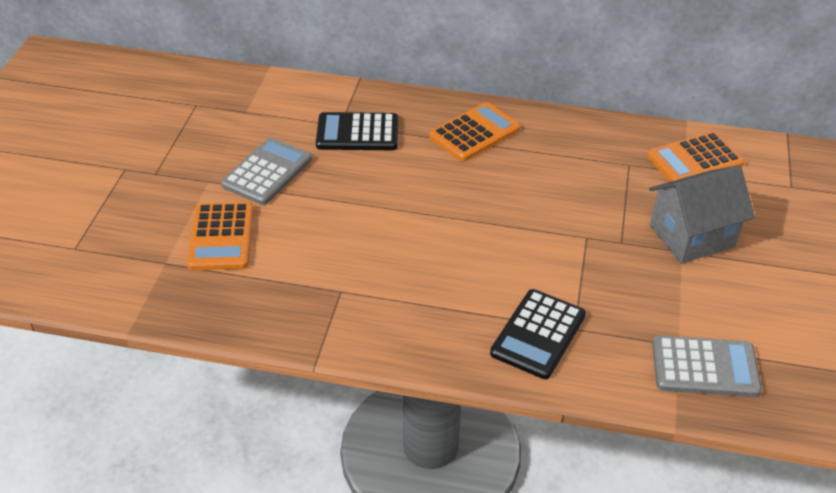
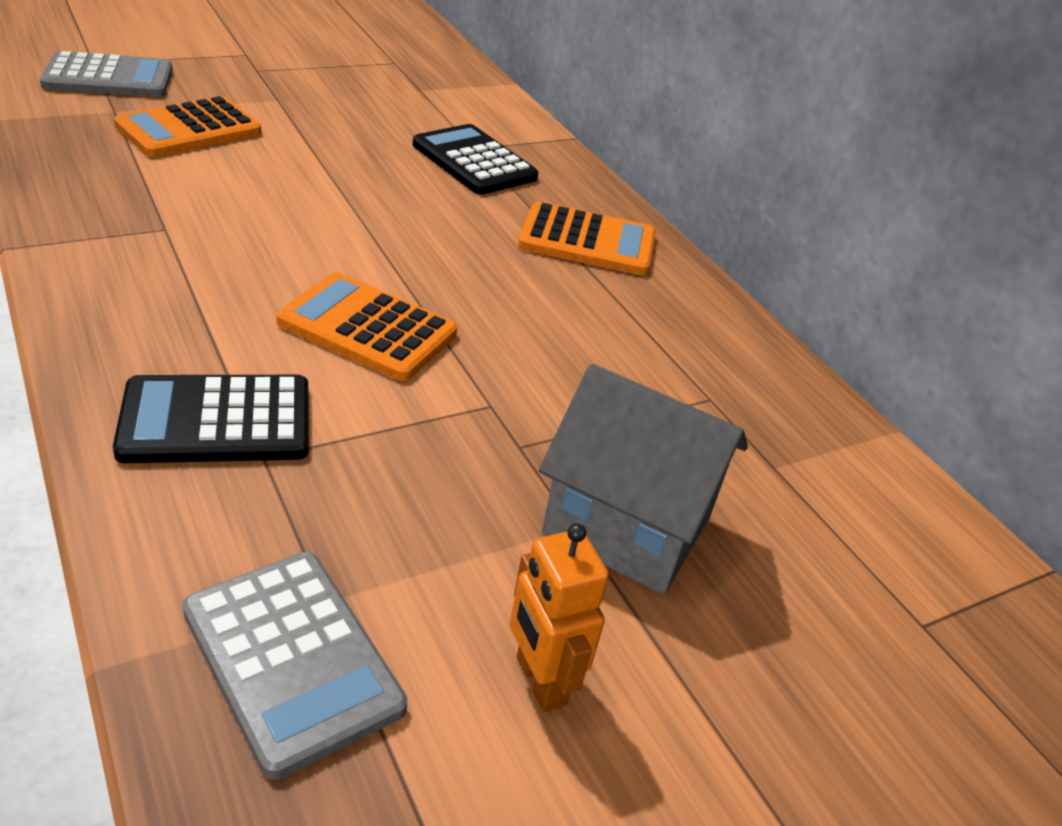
camera: 45 degrees right, 5 degrees down
(267, 172) = (332, 126): grey calculator -> grey calculator (109, 78)
(694, 160) = (817, 469): orange calculator -> orange calculator (367, 328)
(756, 304) = (539, 681): none -> orange robot

